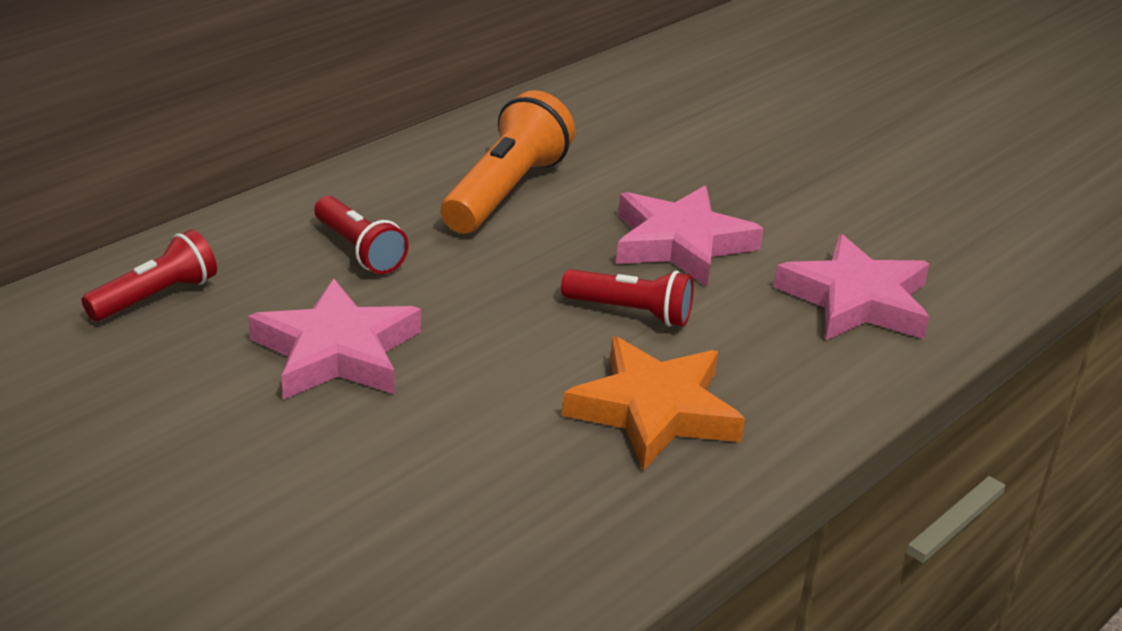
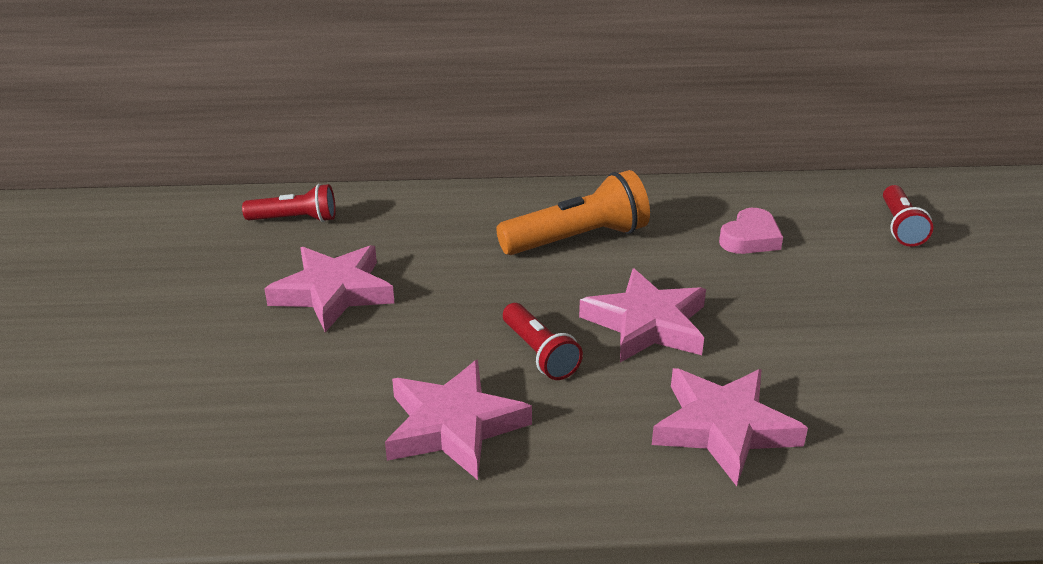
camera: 45 degrees right, 0 degrees up
(359, 250) = (434, 239): red flashlight -> red flashlight (900, 227)
(654, 411) = (453, 426): orange star -> pink star
(655, 129) = (750, 238): none -> pink heart

